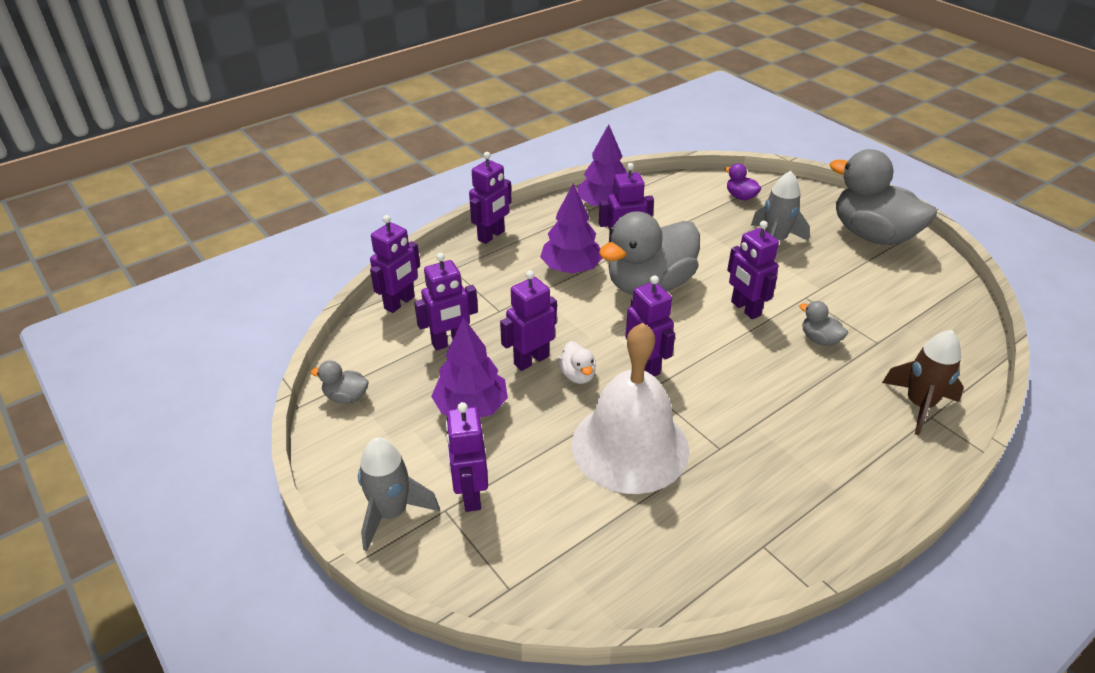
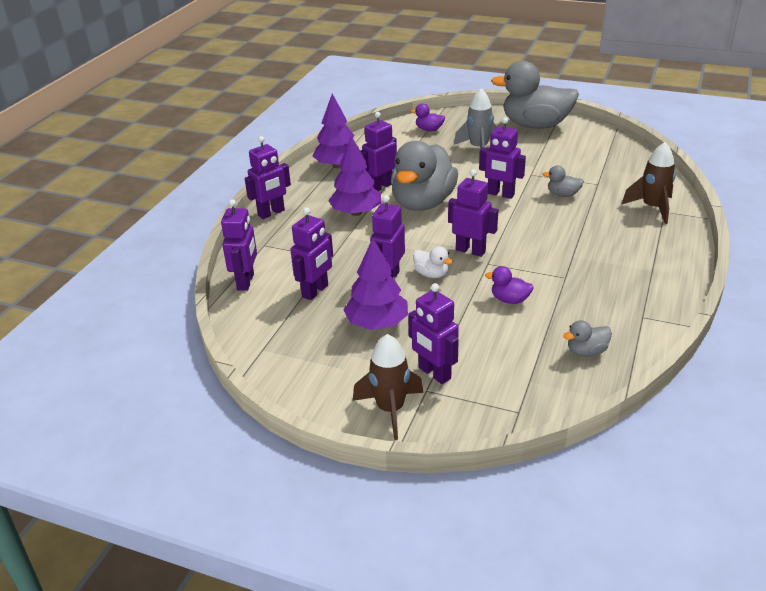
camera: 30 degrees left, 5 degrees down
(346, 397) = (272, 357): grey duck -> grey duck (586, 351)
(391, 513) = (390, 409): grey rocket -> brown rocket
(491, 236) = (271, 213): purple robot -> purple robot turned 45 degrees clockwise
(630, 446) = (509, 300): white bell -> purple duck

